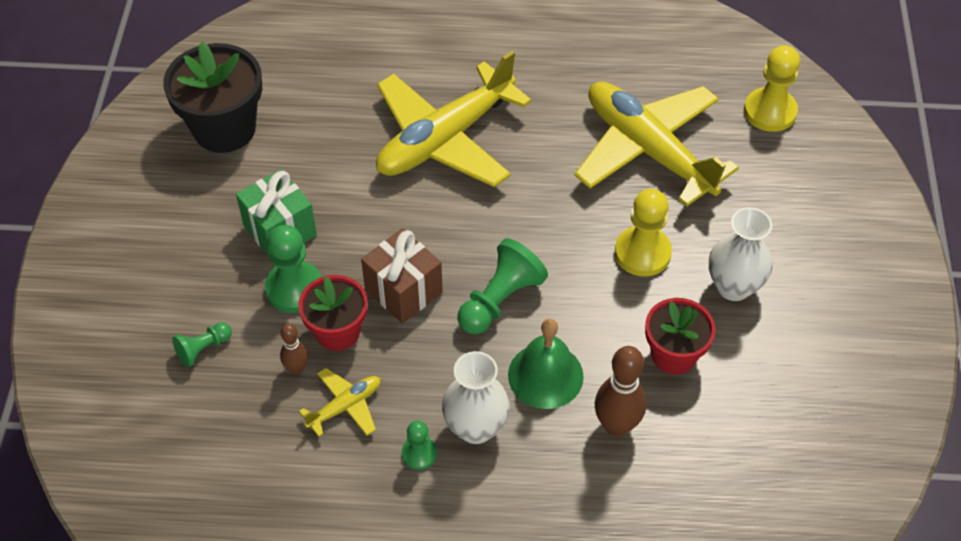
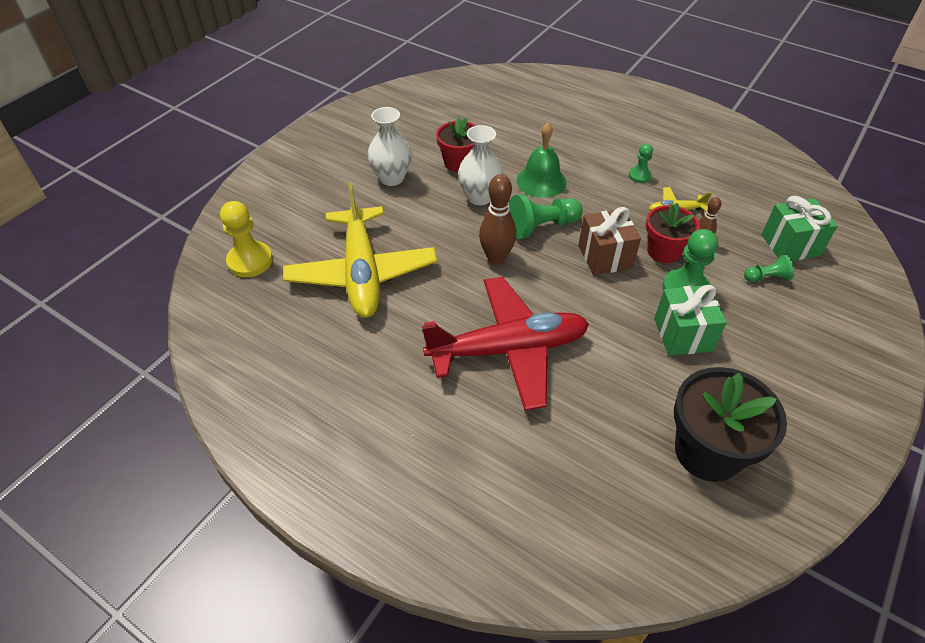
camera: 150 degrees left, 5 degrees down
(180, 417) = (790, 245): none -> green gift
(445, 139) = (508, 350): yellow plane -> red plane
(476, 427) = (599, 174): white vase -> white vase (479, 197)
(616, 425) = (518, 148): brown bowling pin -> brown bowling pin (496, 257)
(642, 253) = (428, 215): yellow pawn -> none

